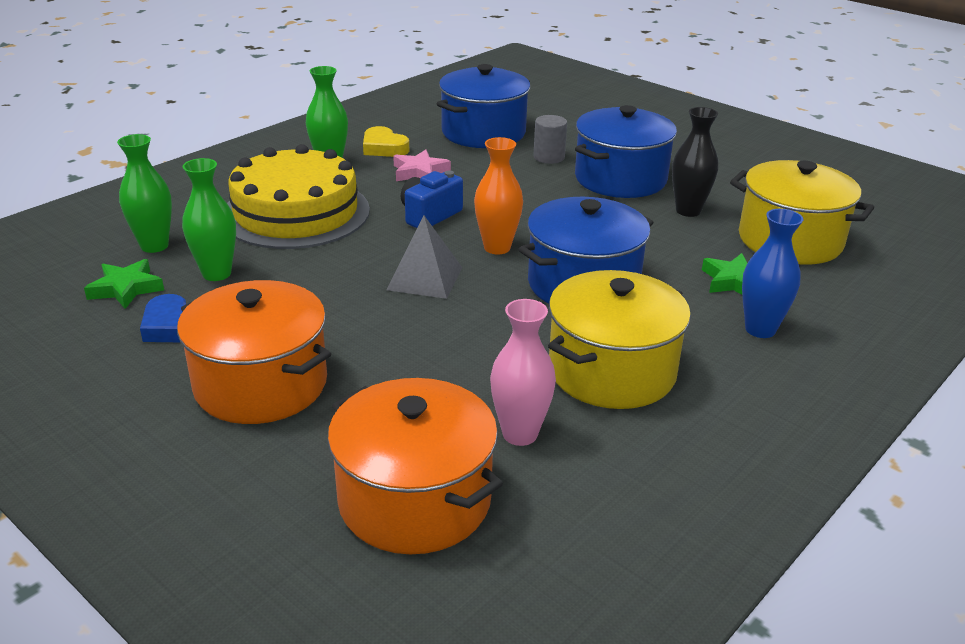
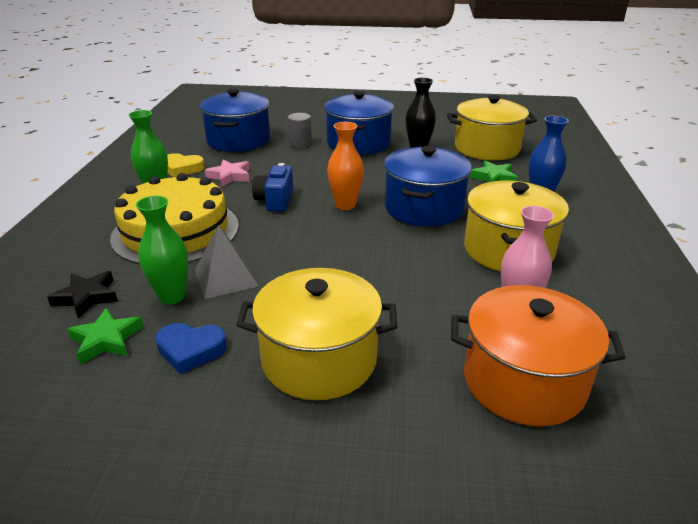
camera: 35 degrees left, 0 degrees up
(154, 246) = (87, 297): green vase -> black star
(261, 384) = (319, 359): orange pot -> yellow pot
(425, 278) = (328, 240): grey pyramid -> grey pyramid (226, 278)

